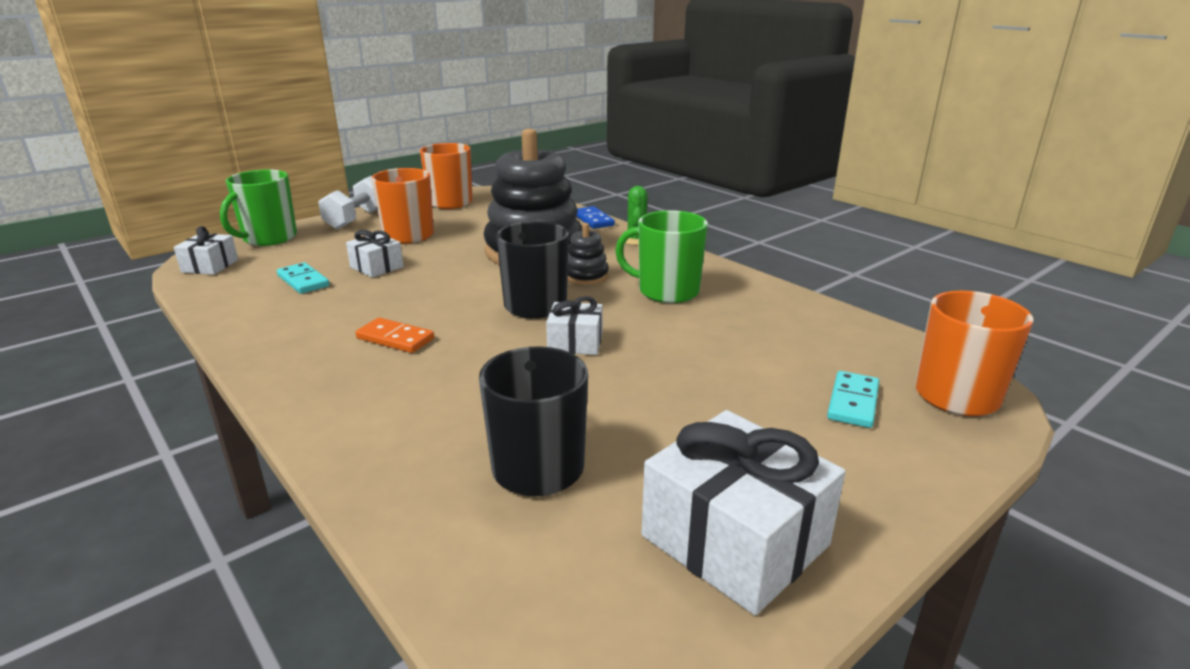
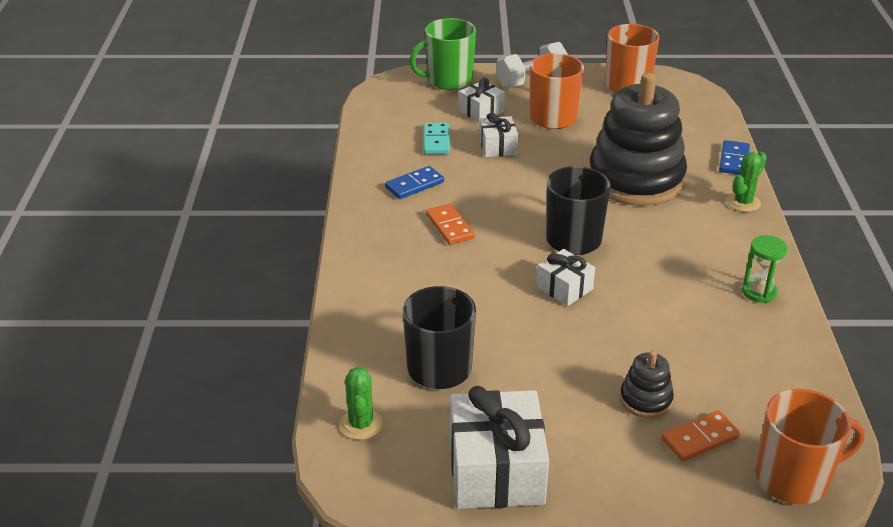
camera: 40 degrees right, 10 degrees up
(210, 266) = (388, 98): white gift -> white gift (481, 111)
(315, 320) = (414, 185): none -> blue domino
(511, 587) = (361, 424): none -> green cactus
(586, 276) = (647, 226): black stacking toy -> black stacking toy (645, 400)
(667, 291) = (695, 273): green mug -> none
(730, 285) = (759, 292): none -> green hourglass
(853, 402) = (700, 438): turquoise domino -> orange domino

